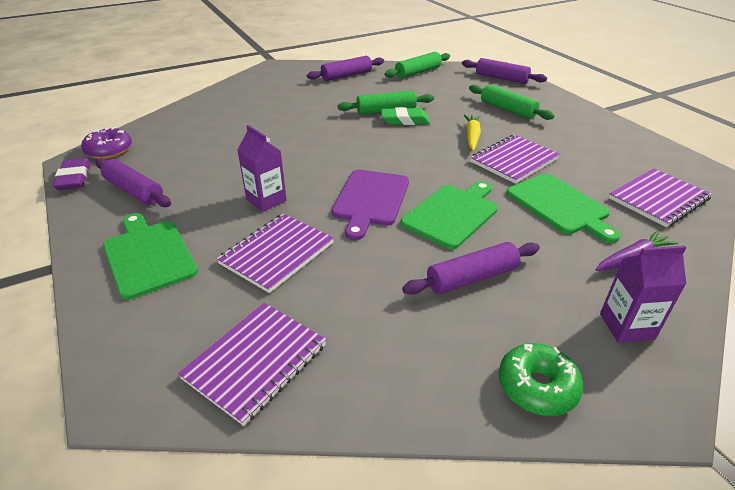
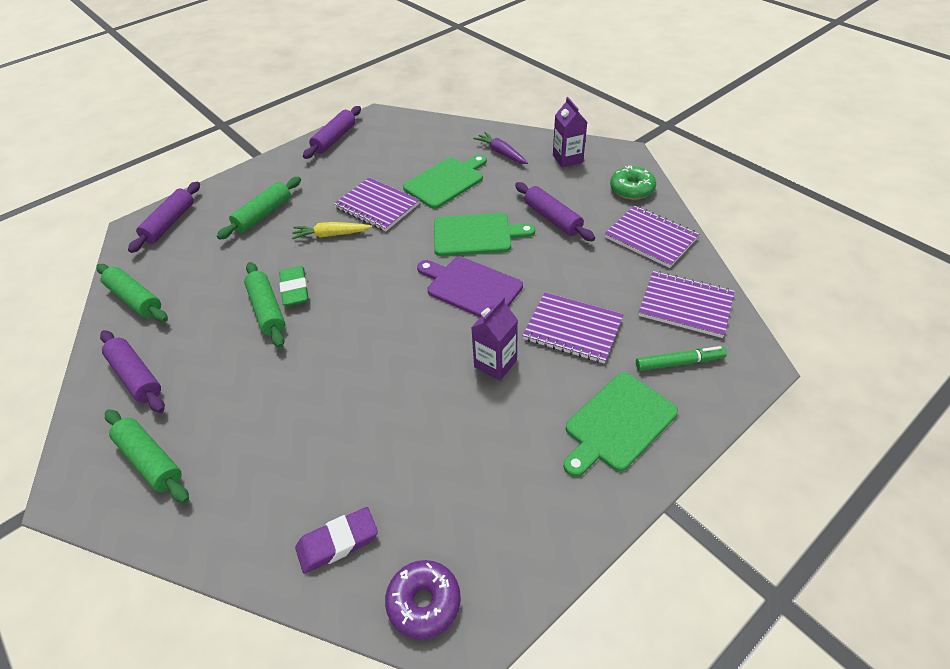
camera: 100 degrees left, 10 degrees up
(74, 178) = (510, 601): purple eraser -> purple eraser (338, 542)
(134, 191) = (517, 501): purple rolling pin -> purple rolling pin (334, 139)
(178, 323) = (679, 362): none -> green marker
(279, 82) = (151, 460): none -> green rolling pin
(370, 200) = (471, 287): purple cutting board -> purple cutting board turned 150 degrees counterclockwise
(452, 214) = (476, 235): green cutting board -> green cutting board turned 150 degrees clockwise
(658, 199) = (422, 138): purple notebook -> purple notebook (650, 238)

